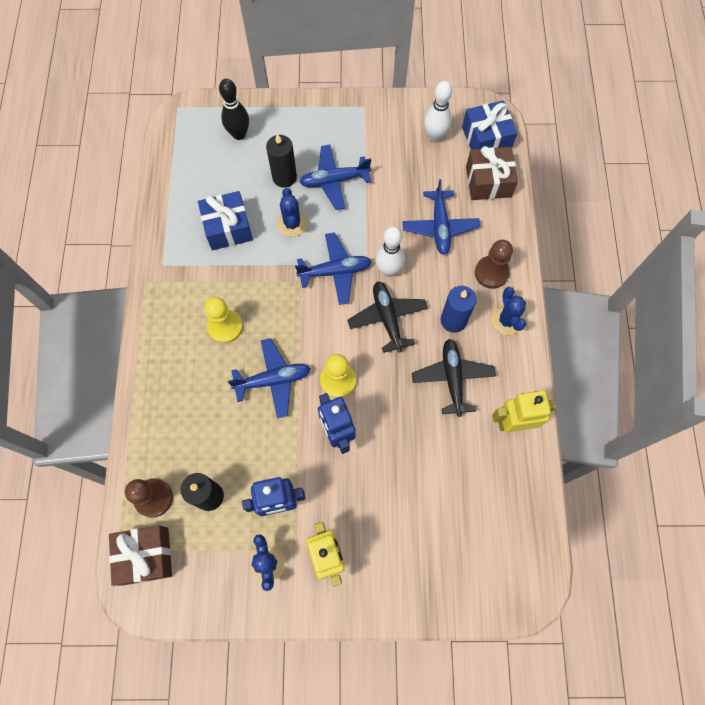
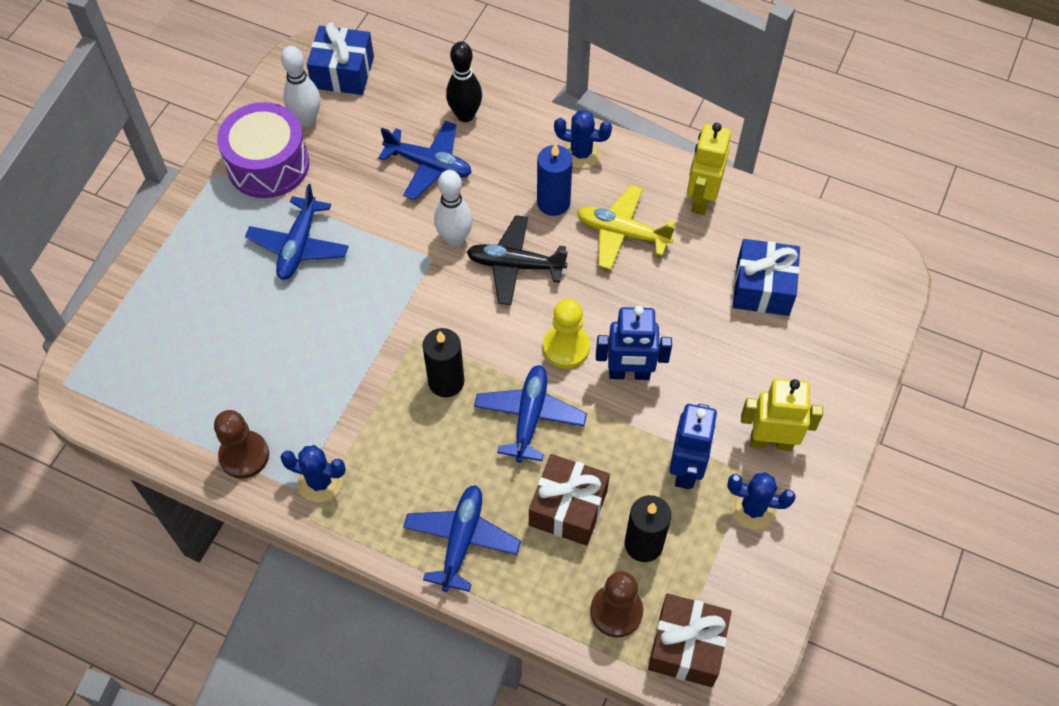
camera: 65 degrees left, 10 degrees down
(225, 327) = (429, 444): yellow pawn -> none
(228, 228) = (290, 390): blue gift -> blue gift (762, 288)
(239, 134) = (158, 325): black bowling pin -> black bowling pin (465, 115)
(284, 177) = (258, 298): black candle -> black candle (446, 381)
(292, 224) = (330, 315): blue cactus -> blue cactus (320, 482)
(335, 271) = (424, 294): blue plane -> blue plane (461, 540)
(386, 132) = (268, 164): none -> purple drum
(452, 378) = (622, 233): black plane -> yellow plane
(488, 181) = (400, 95): brown gift -> brown gift (568, 508)
(491, 273) = (516, 142): brown pawn -> brown pawn (244, 455)

